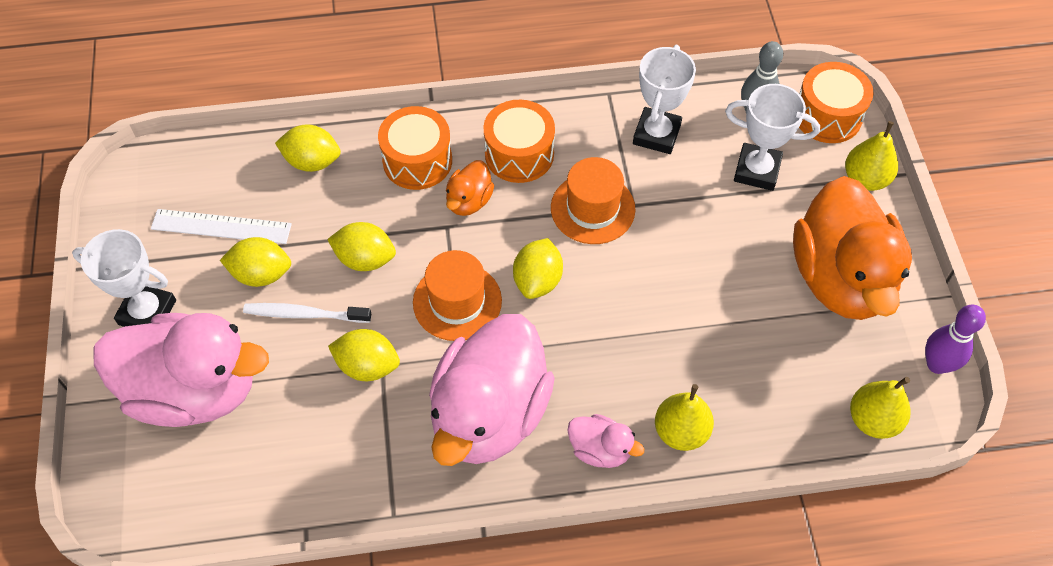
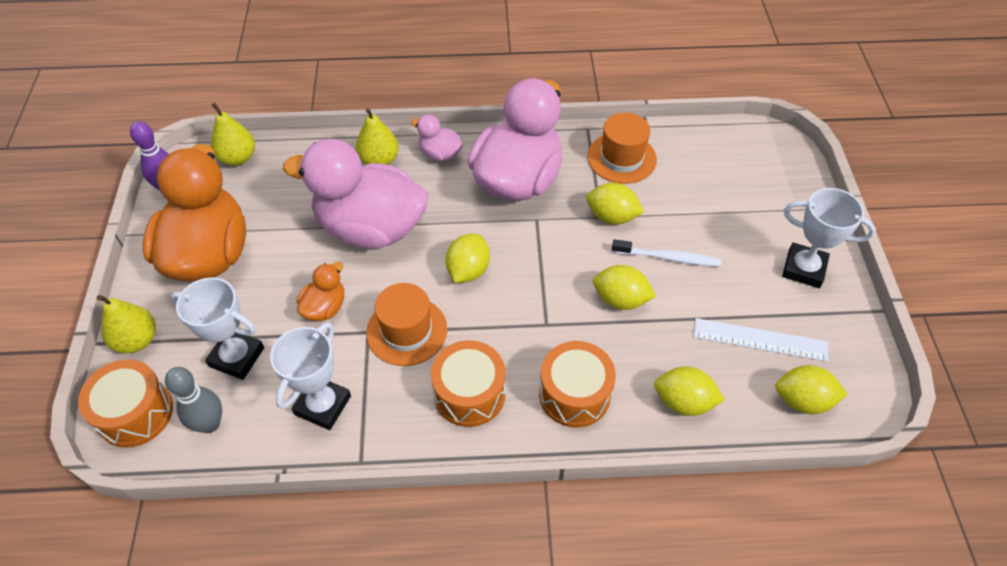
camera: 175 degrees left, 5 degrees down
(194, 390) = (746, 210): pink duck -> pink duck (370, 228)
(261, 274) = (712, 293): yellow lemon -> yellow lemon (802, 400)
(457, 301) = (539, 258): orange hat -> orange hat (621, 158)
(469, 201) = (524, 347): orange duck -> orange duck (325, 307)

